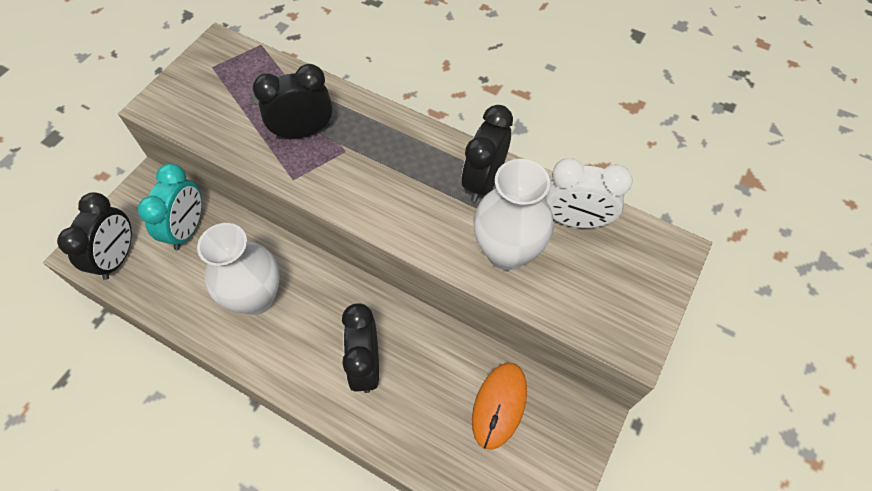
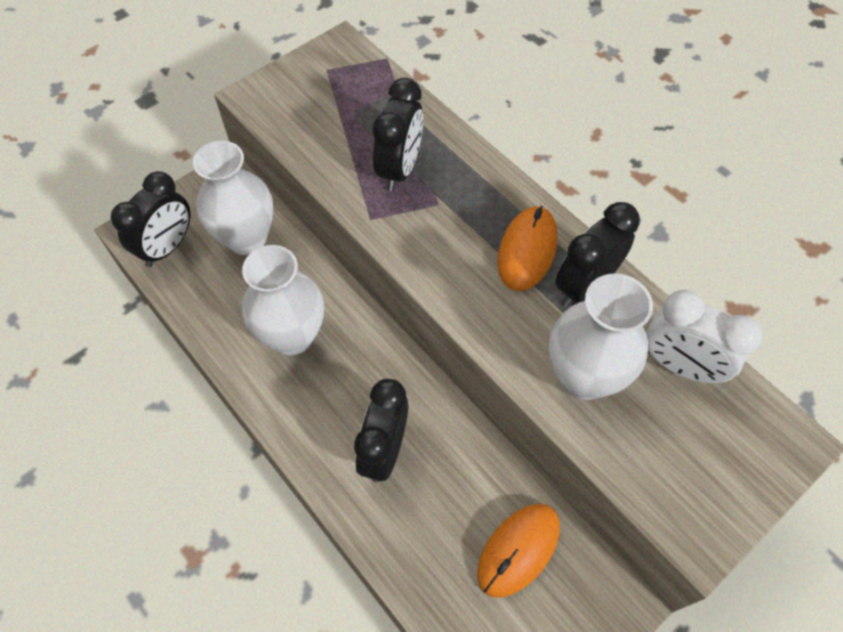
camera: 20 degrees right, 0 degrees up
(188, 229) = (247, 239): turquoise clock -> white vase
(303, 132) = (399, 169): black clock -> black clock turned 105 degrees clockwise
(429, 167) = (527, 250): none -> orange mouse

